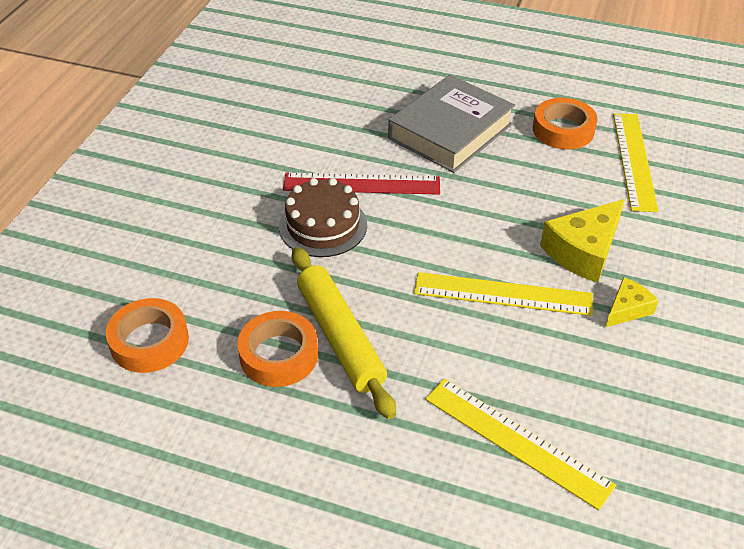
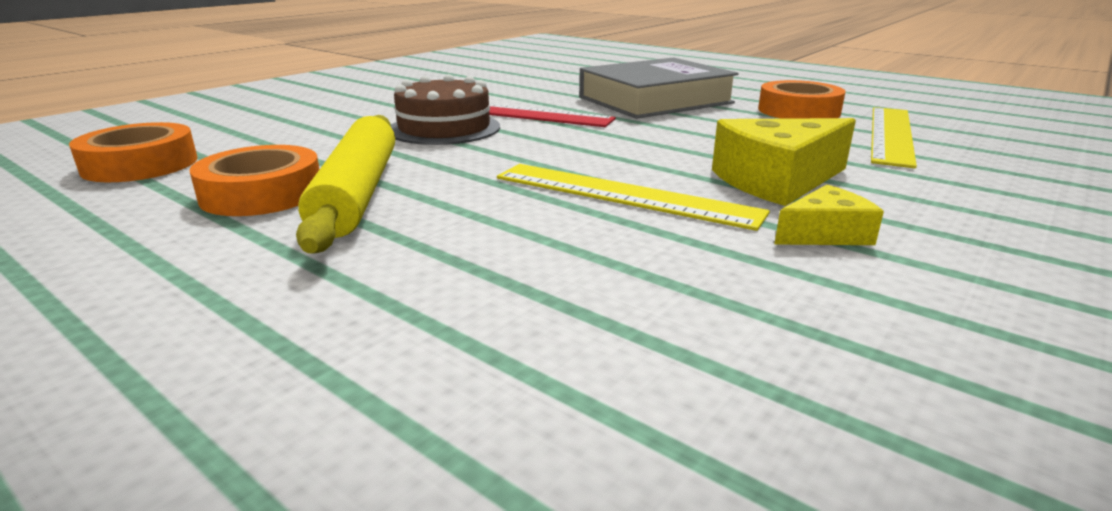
camera: 20 degrees right, 20 degrees down
(516, 441) = (506, 334): yellow ruler -> none

